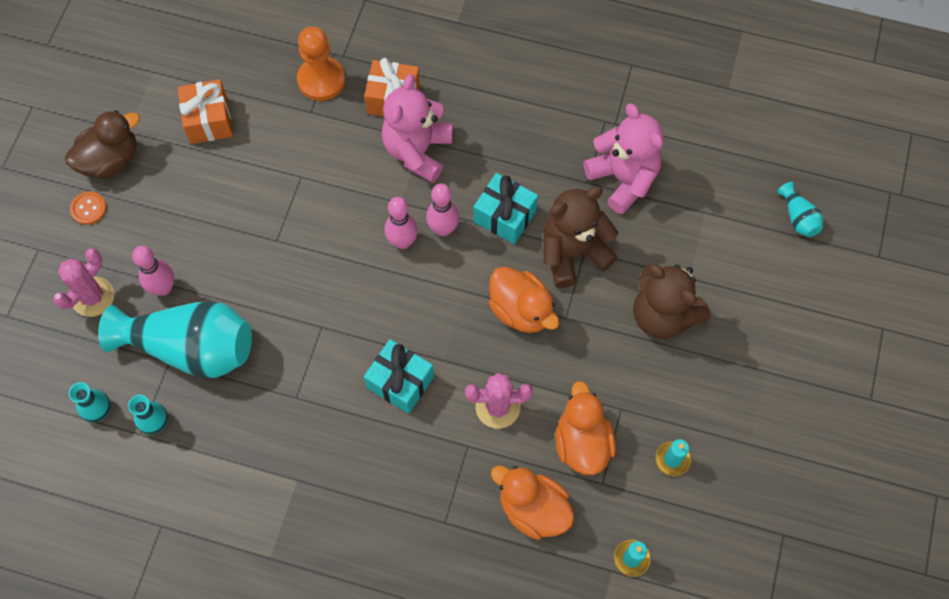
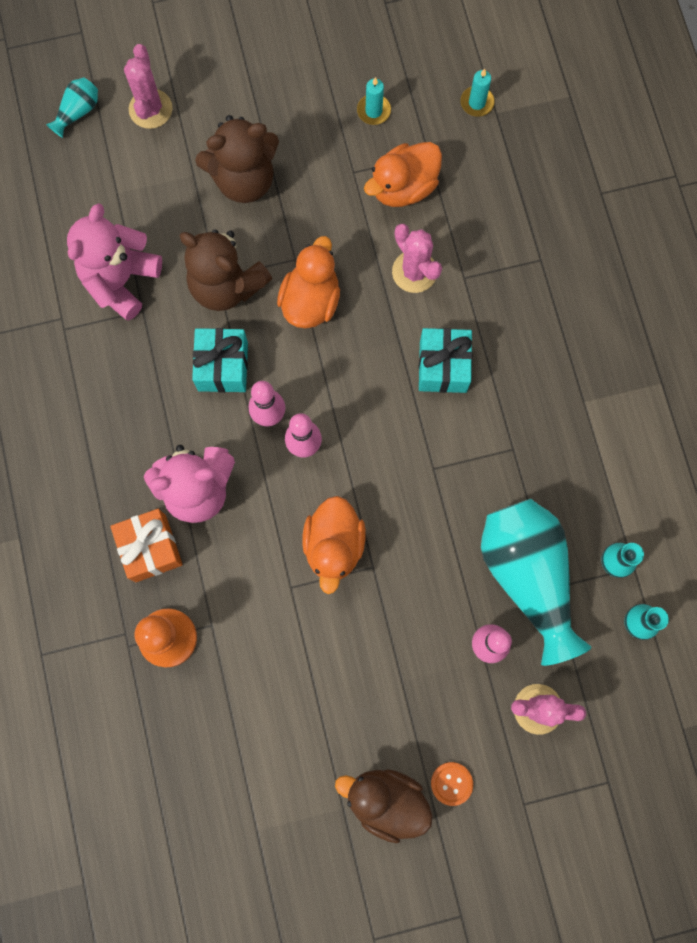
camera: 120 degrees left, 10 degrees up
(209, 120) = (281, 726): orange gift -> none
(533, 509) = (485, 197): orange duck -> orange duck (334, 546)
(663, 315) = (244, 180): brown teddy bear -> brown teddy bear turned 60 degrees clockwise
(772, 275) = (150, 109): none -> pink cactus

